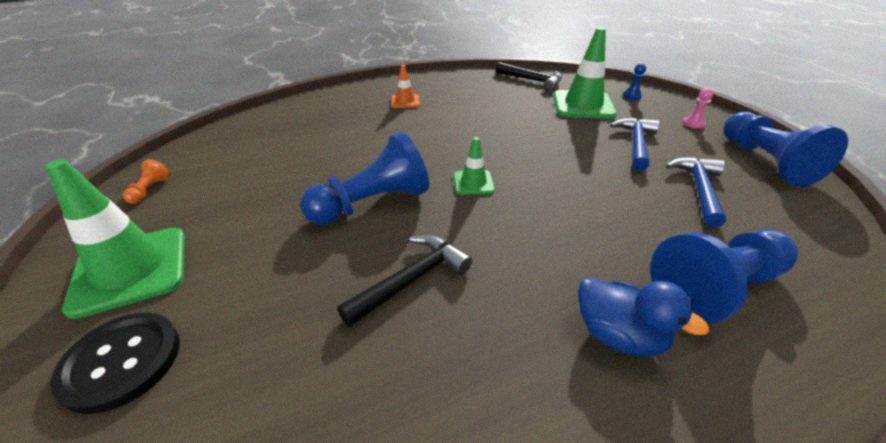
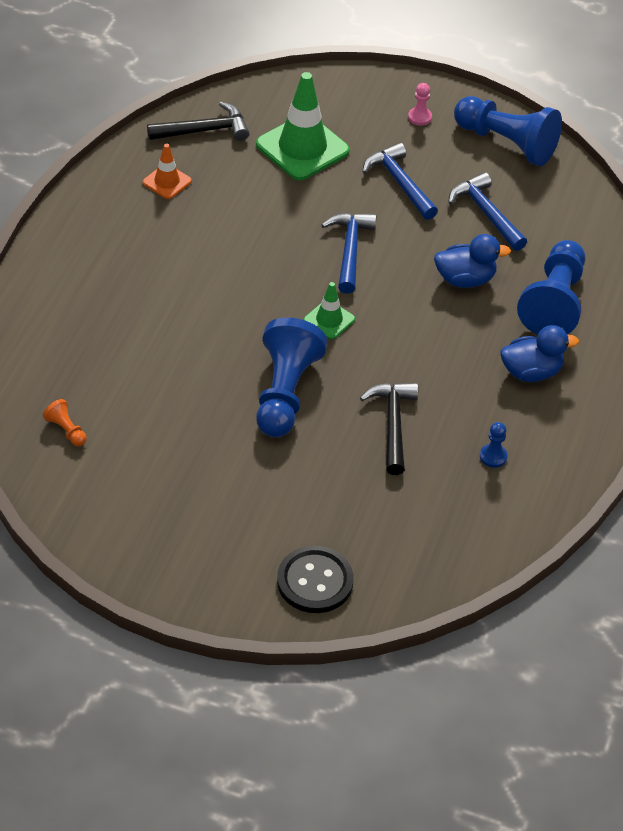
camera: 50 degrees left, 10 degrees up
(130, 270) = (216, 556): green traffic cone -> none
(150, 190) = (94, 514): orange pawn -> orange pawn (66, 430)
(405, 101) = (125, 258): orange traffic cone -> orange traffic cone (167, 182)
(547, 157) = (350, 250): none -> blue hammer
(627, 219) = (465, 279): none -> blue duck
(631, 96) = (330, 99): blue pawn -> blue pawn (493, 456)

